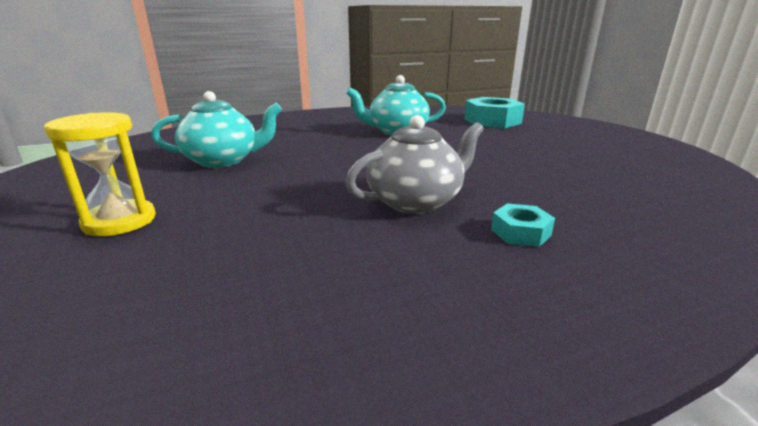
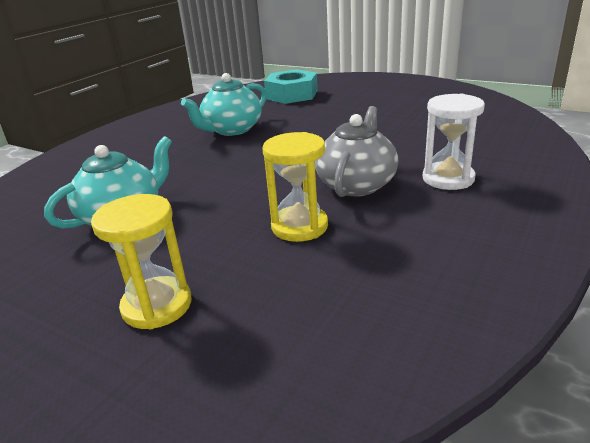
camera: 35 degrees left, 5 degrees up
(305, 213) = (299, 226): none -> yellow hourglass
(520, 232) = (448, 178): turquoise nut -> white hourglass

